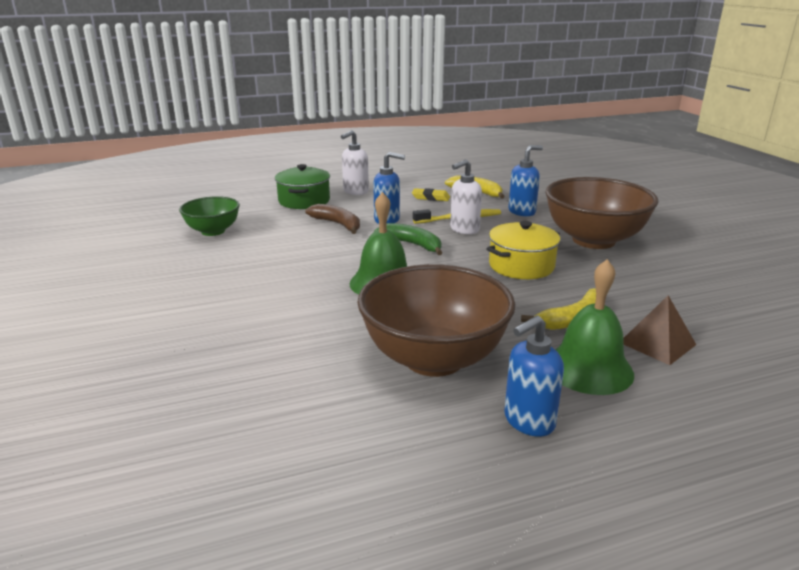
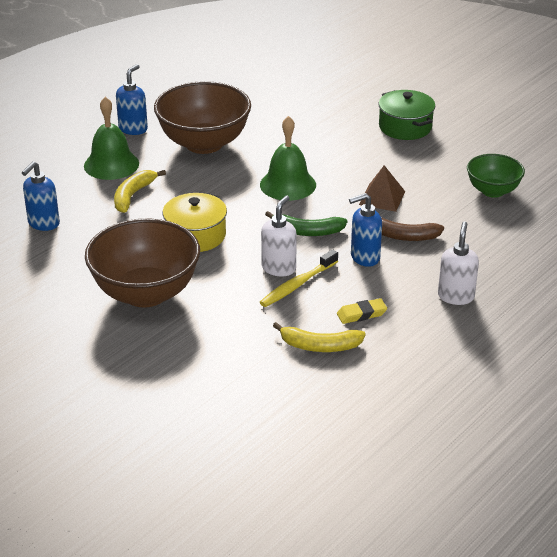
camera: 150 degrees right, 10 degrees up
(304, 201) = (484, 260): green pot -> green pot (405, 127)
(522, 212) = (241, 320): blue soap dispenser -> blue soap dispenser (43, 224)
(657, 343) = (72, 194): brown pyramid -> brown pyramid (382, 198)

